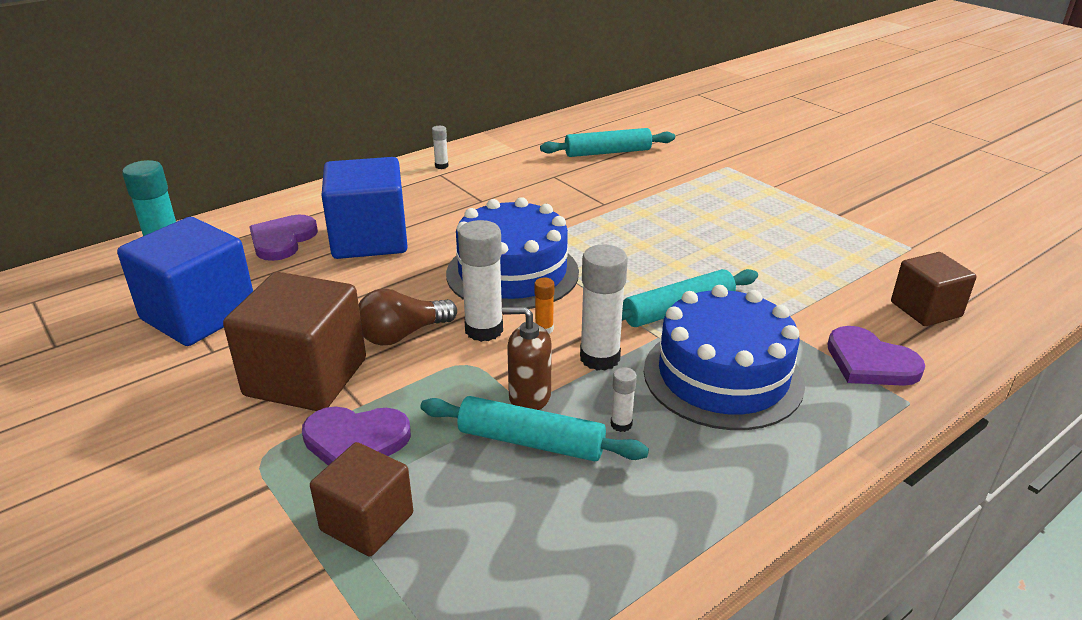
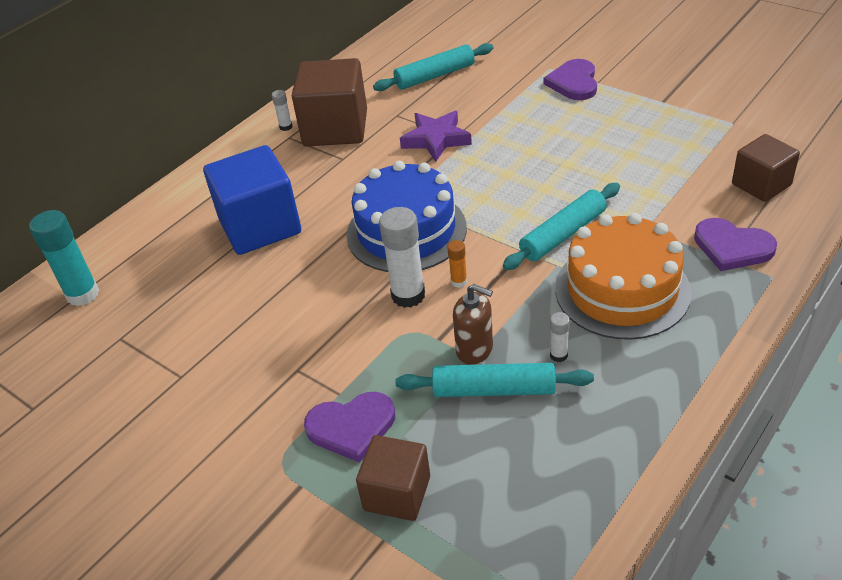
camera: 10 degrees left, 10 degrees up
(199, 315) = (147, 344): blue cube -> none
(282, 240) = (178, 246): purple heart -> purple heart (574, 82)
(306, 377) = (278, 380): brown cube -> brown cube (335, 128)
(402, 334) = (340, 317): brown light bulb -> none
(529, 397) = (475, 349): brown soap dispenser -> brown soap dispenser turned 150 degrees counterclockwise
(583, 203) = (436, 139): none -> purple star
(599, 358) = (517, 298): white glue stick -> none
(723, 376) = (622, 290): blue cake -> orange cake

